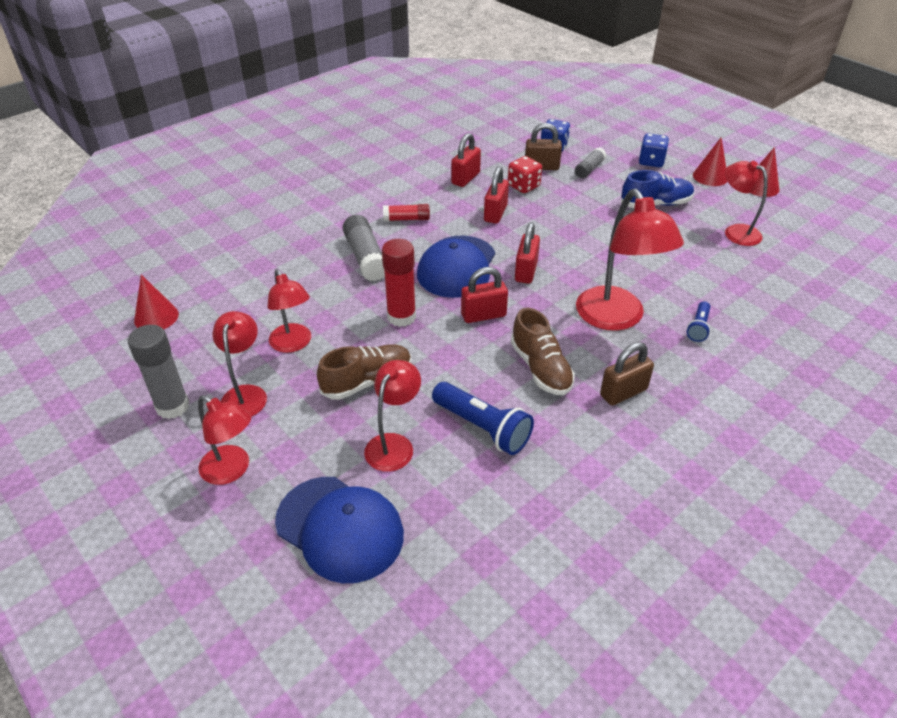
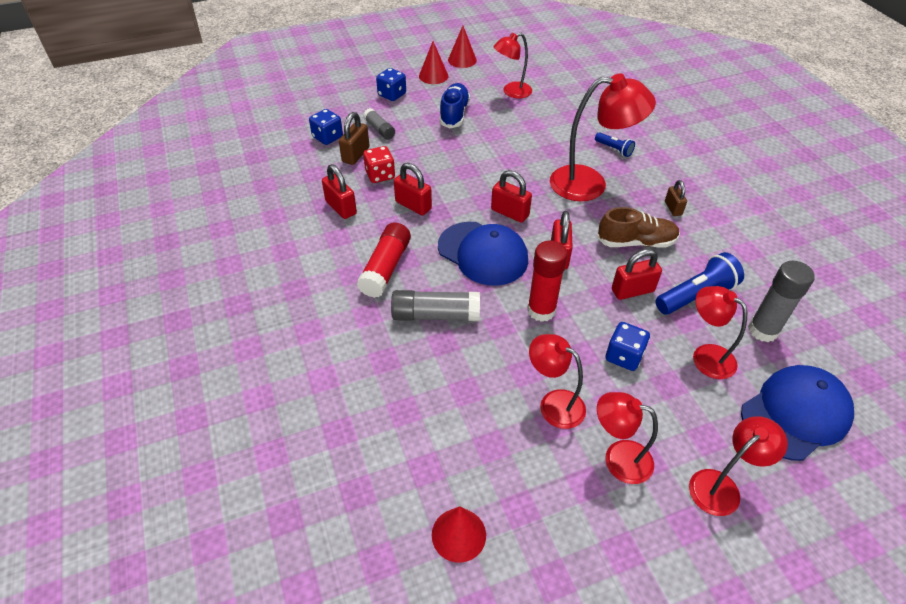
camera: 70 degrees left, 5 degrees up
(172, 406) = (621, 531): grey glue stick -> grey glue stick (763, 330)
(293, 344) = (553, 403): red lamp -> red lamp turned 135 degrees counterclockwise
(367, 381) = (624, 356): brown shoe -> blue dice
(406, 219) = (386, 268): red glue stick -> red glue stick, size x1.62
(462, 375) = (632, 290): none -> red padlock
(623, 392) = (673, 208): brown padlock -> brown padlock, size x0.65

